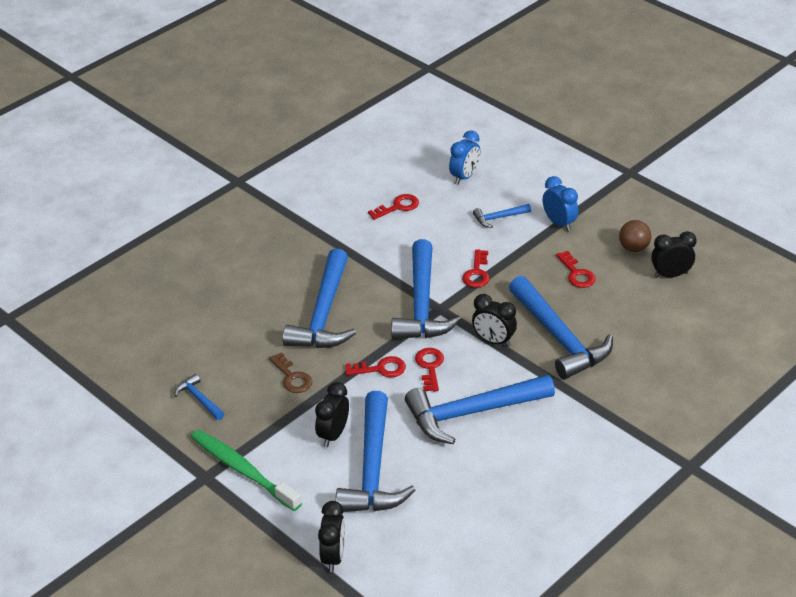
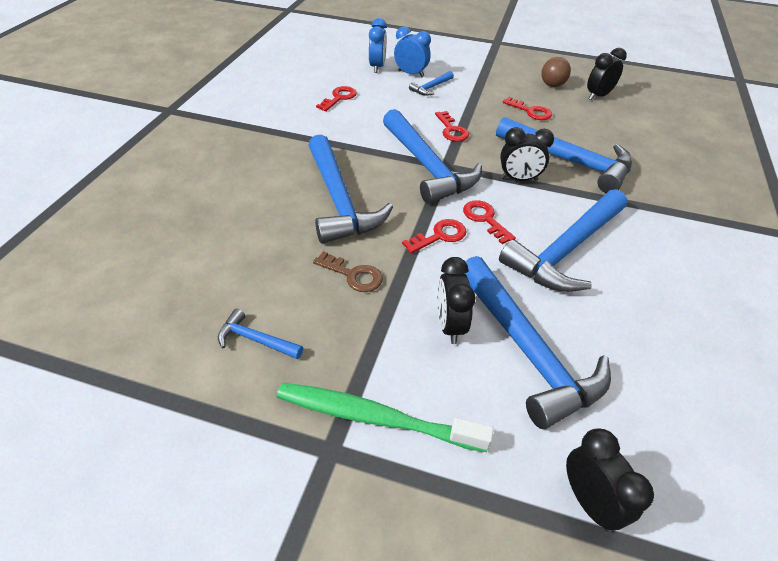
camera: 30 degrees left, 5 degrees up
(559, 223) = (481, 81): blue clock -> blue clock (411, 74)

